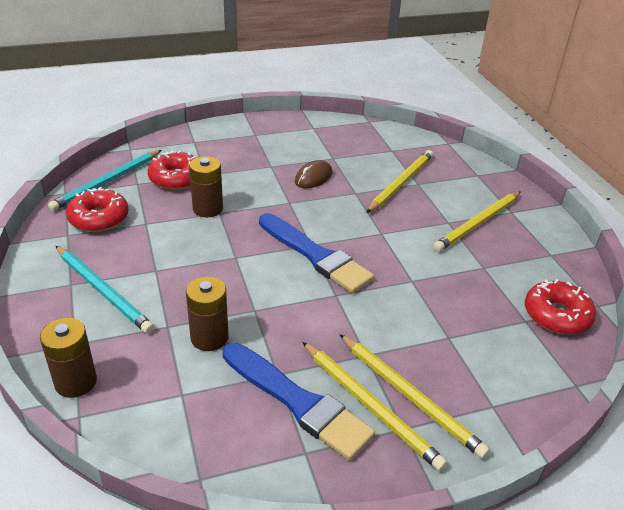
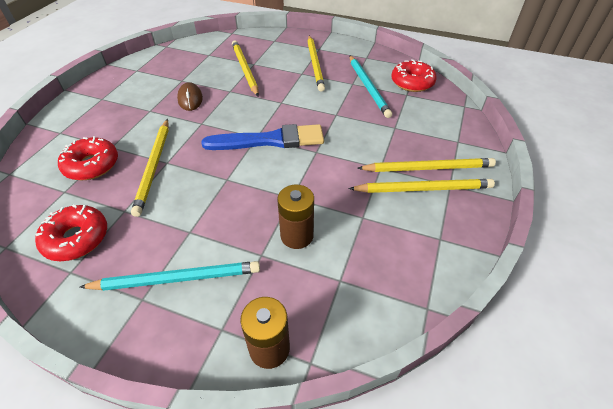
camera: 50 degrees left, 10 degrees up
(108, 182) = (34, 209): turquoise pencil -> turquoise pencil (368, 87)
(208, 209) = (154, 166): brown battery -> yellow pencil
(297, 402) = (395, 220): blue brush -> none

